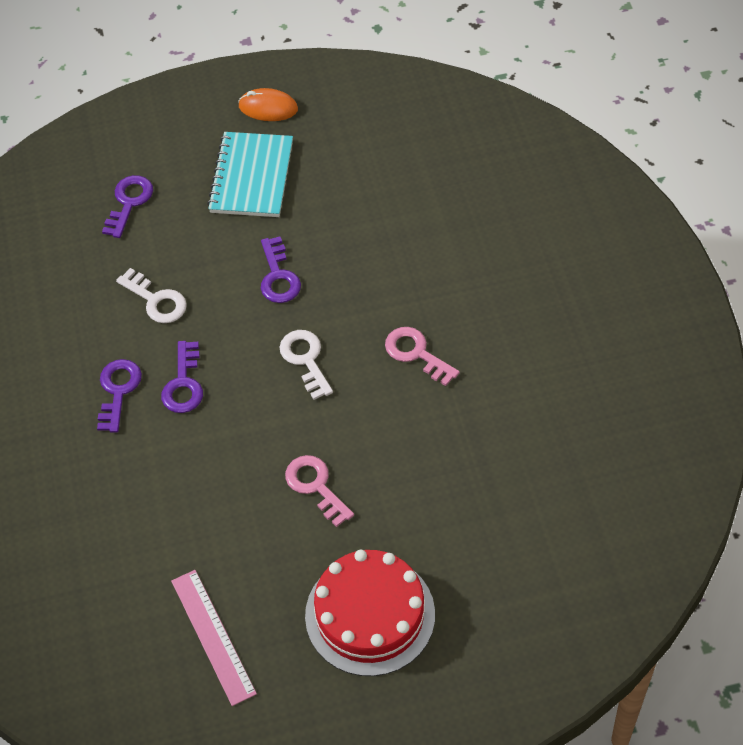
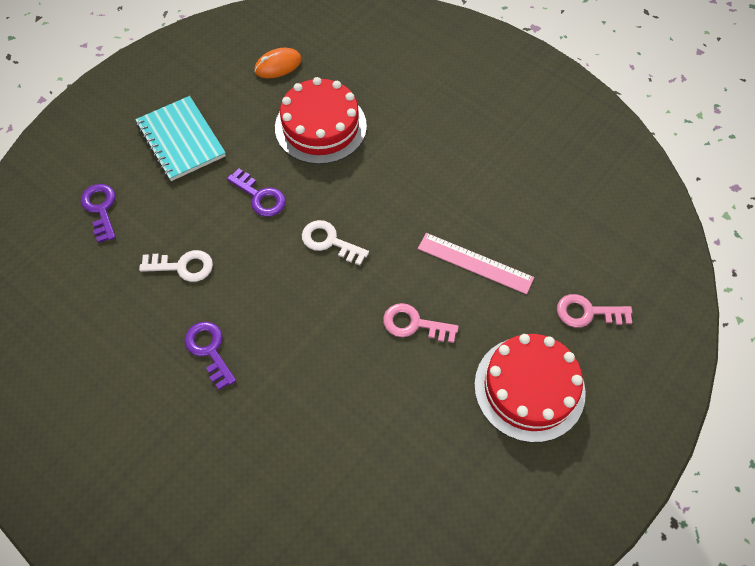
camera: 40 degrees left, 5 degrees up
(184, 384) = (256, 313): purple key -> none
(213, 636) = (438, 483): pink ruler -> pink ruler (475, 263)
(268, 108) = (153, 88): orange mouse -> orange mouse (278, 65)
(395, 240) = (320, 126): none -> red cake
(416, 353) = (401, 192): pink key -> pink key (587, 313)

